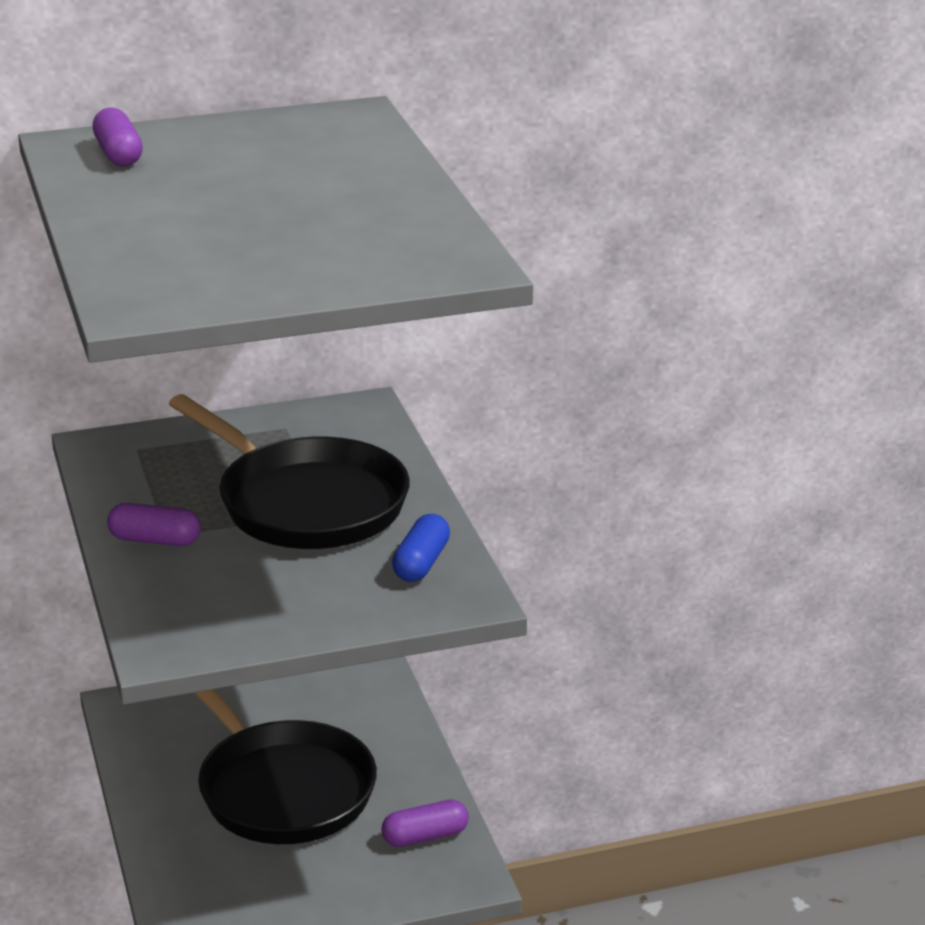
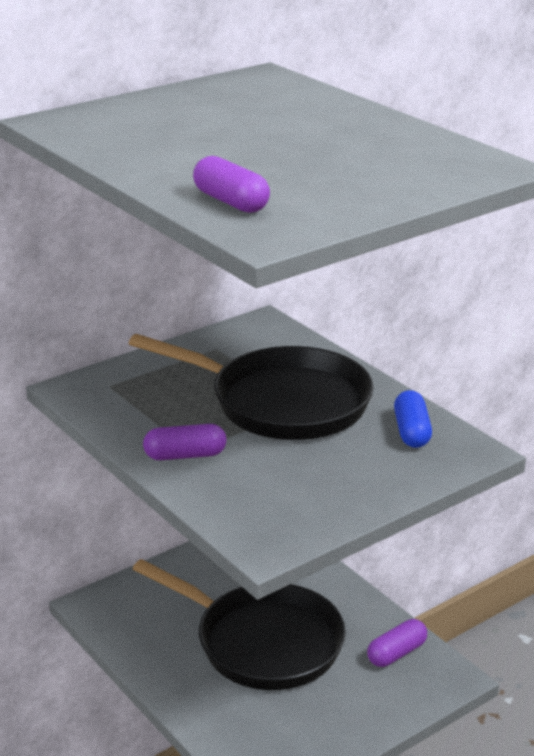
camera: 20 degrees left, 0 degrees up
(118, 154) = (106, 124): purple capsule -> purple capsule (231, 202)

